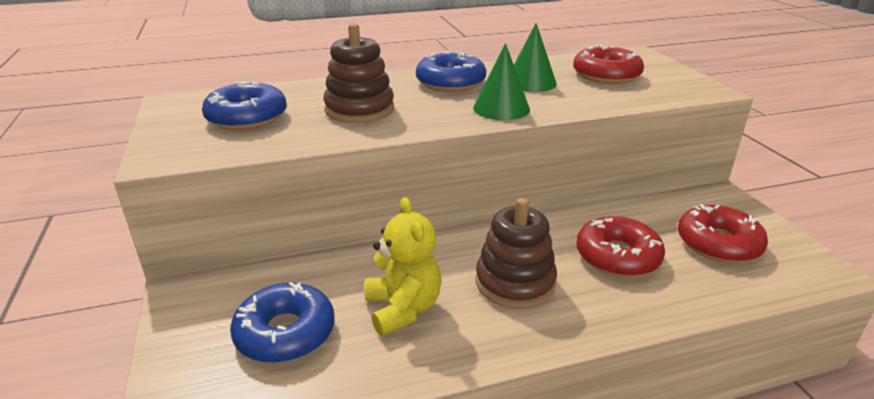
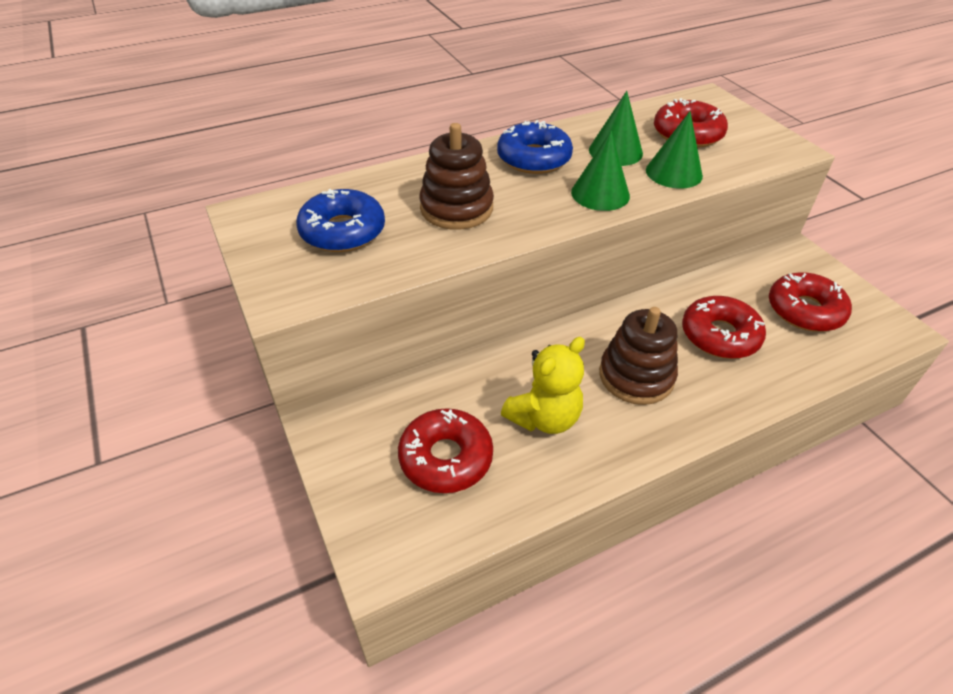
camera: 10 degrees left, 15 degrees up
(285, 333) = (446, 458): blue donut -> red donut
(403, 309) = (544, 418): yellow teddy bear -> yellow teddy bear turned 75 degrees clockwise
(581, 99) = (674, 173): none -> green cone

